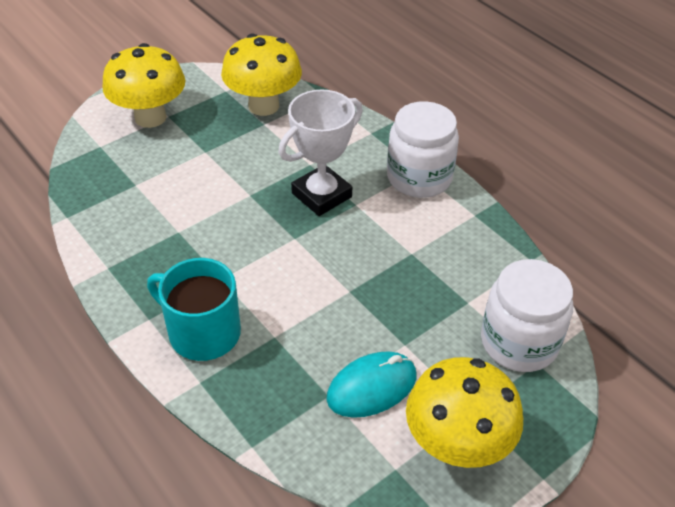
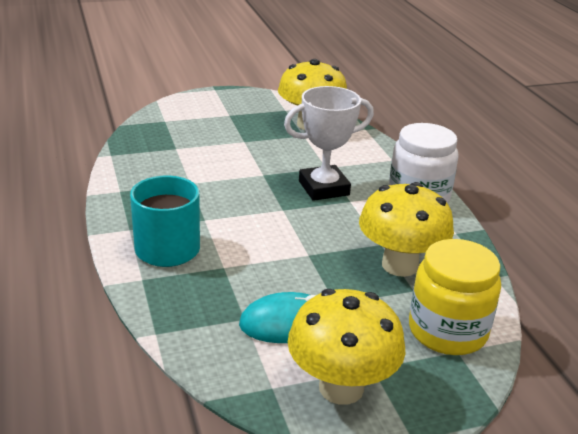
camera: 20 degrees right, 15 degrees down
(150, 117) = (215, 113): yellow mushroom -> yellow mushroom (399, 265)
(519, 342) = (447, 331): white jar -> yellow jar

